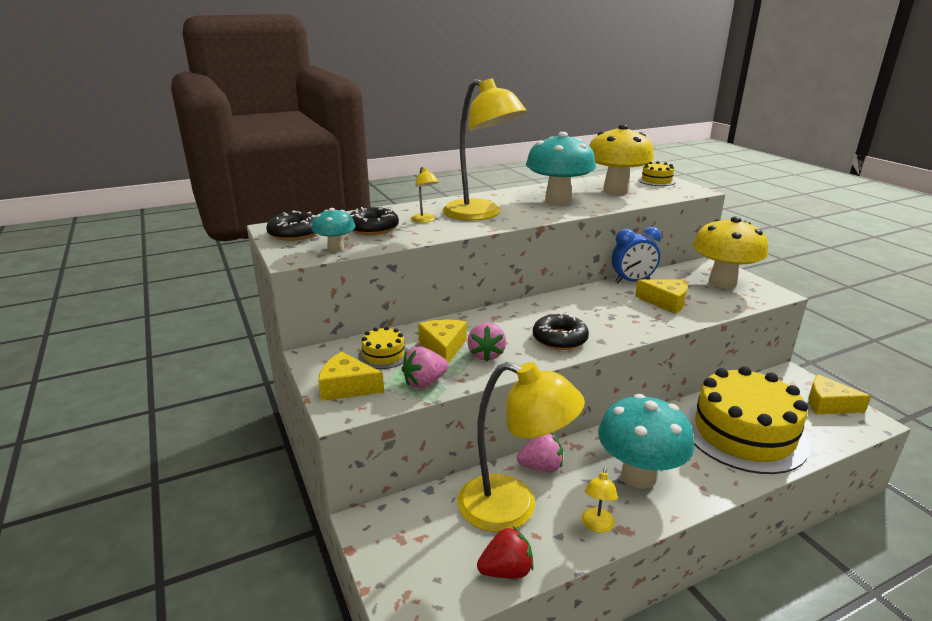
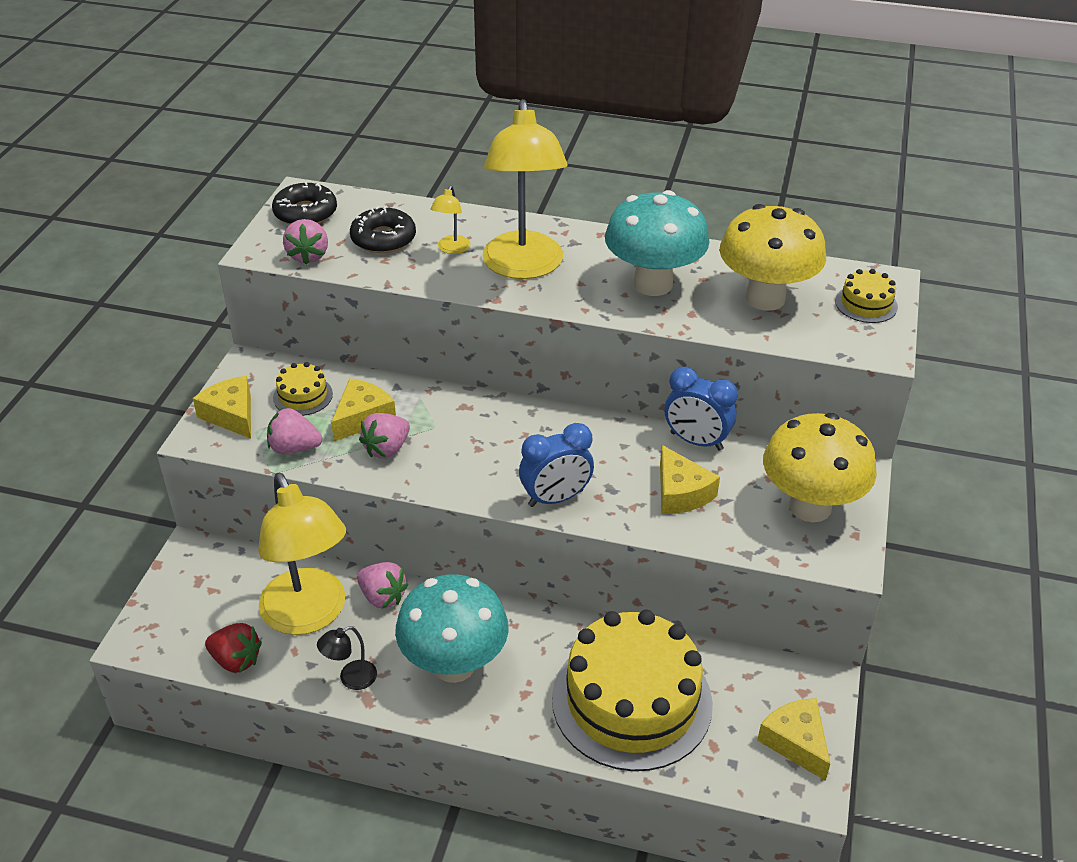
camera: 40 degrees right, 15 degrees up
(335, 249) = (308, 256): turquoise mushroom -> pink strawberry
(559, 339) = (482, 472): black donut -> none
(596, 526) = (351, 679): yellow lamp -> black lamp
(617, 331) = (555, 498): none -> blue clock

